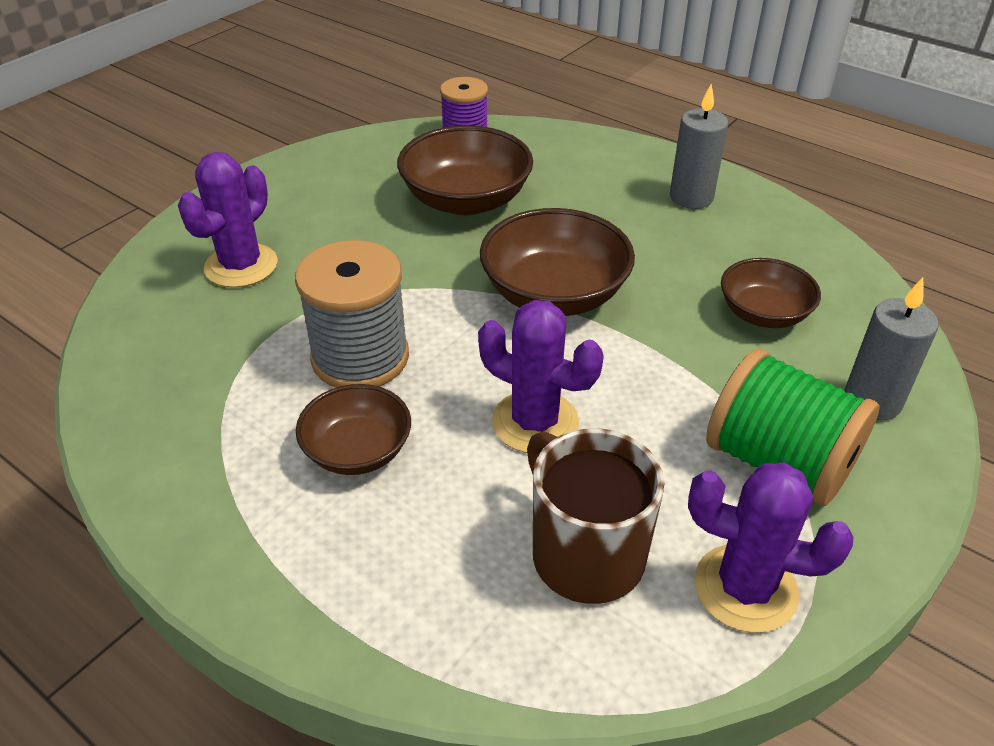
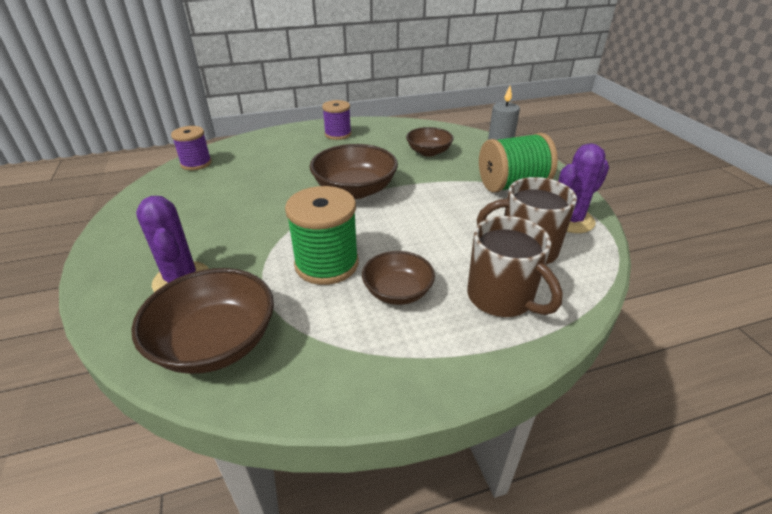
camera: 55 degrees left, 5 degrees down
(360, 357) = (326, 264): grey spool -> green spool
(432, 570) = (502, 298): none -> brown mug
(466, 200) = (249, 184): brown bowl -> brown bowl (215, 343)
(535, 422) = (433, 230): purple cactus -> none
(691, 197) = (338, 134): grey candle -> purple spool

